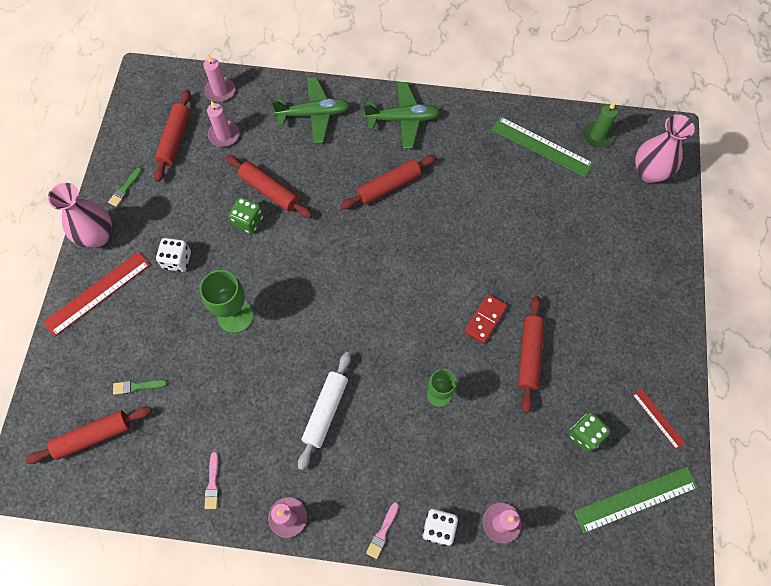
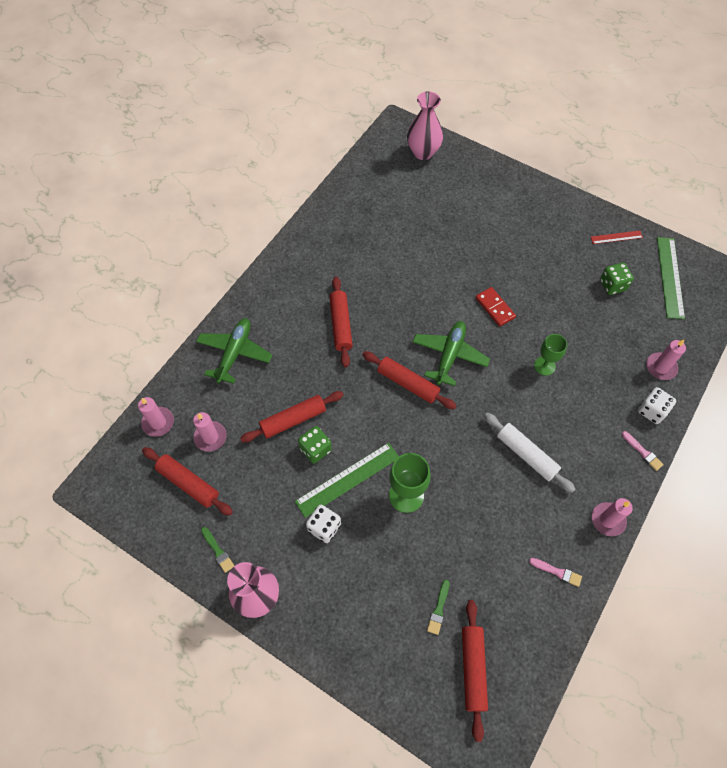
camera: 65 degrees left, 5 degrees down
(97, 293) = (322, 616): red ruler -> none
(403, 119) = (282, 288): green plane -> green plane (449, 355)
(529, 355) = (537, 292): red rolling pin -> red rolling pin (408, 383)
(541, 146) = (363, 206): green ruler -> green ruler (348, 479)
(597, 136) = (374, 168): green candle -> none

